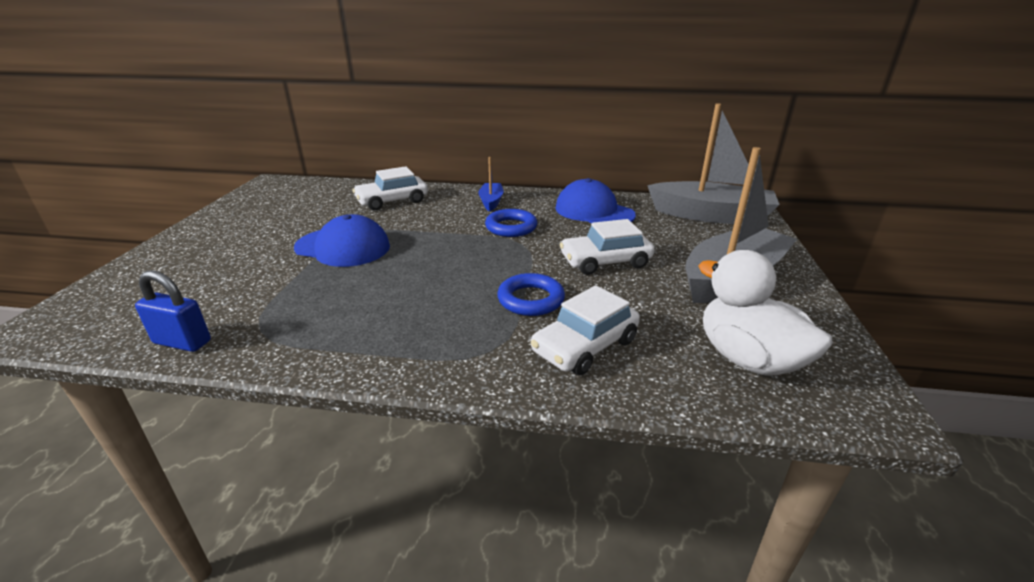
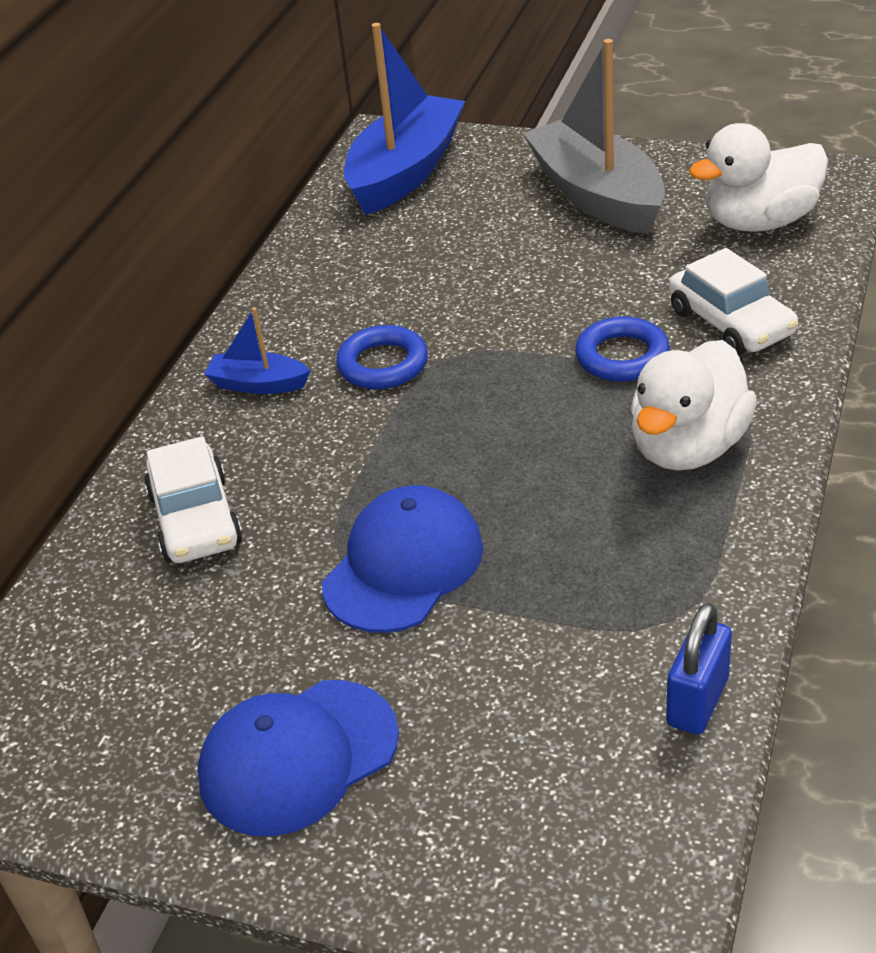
camera: 75 degrees left, 10 degrees up
(427, 330) = (688, 447): none -> white duck
(594, 211) = (348, 274): blue cap -> blue cap (298, 757)
(605, 261) = (528, 284): white car -> none
(711, 216) = (405, 172): grey boat -> blue boat

